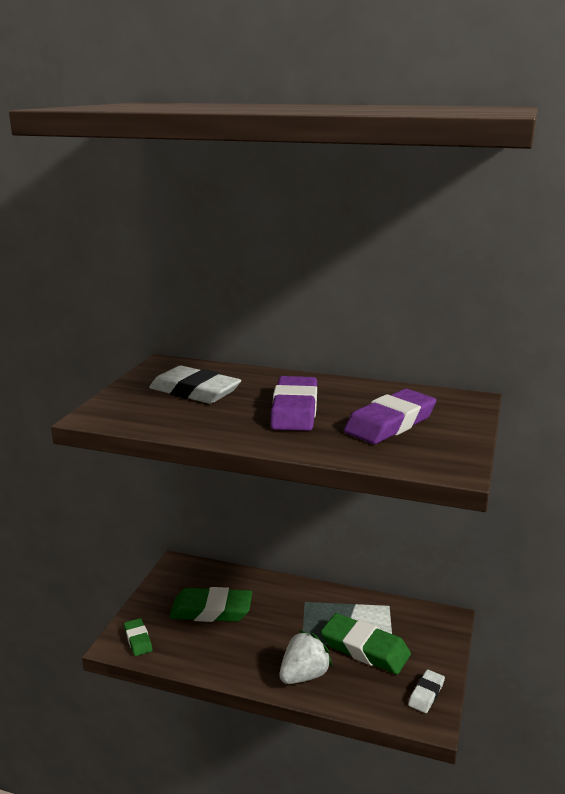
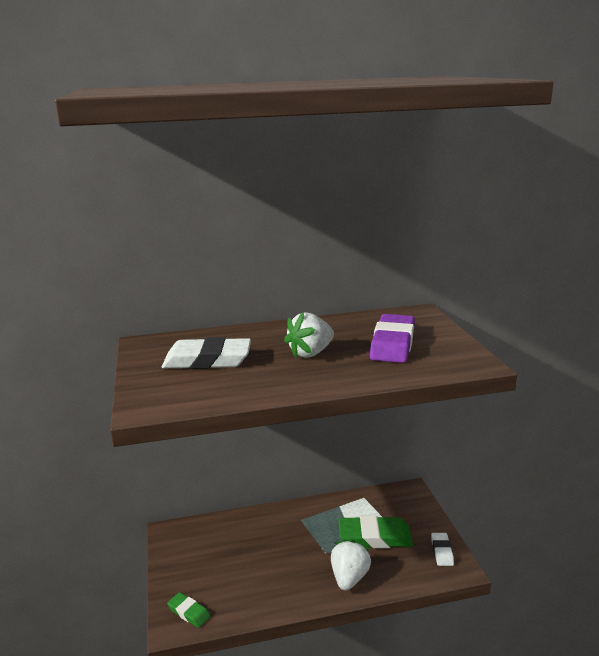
camera: 30 degrees left, 0 degrees up
(211, 610) = (232, 558): green eraser -> none
(294, 410) = (310, 353): purple eraser -> white strawberry

